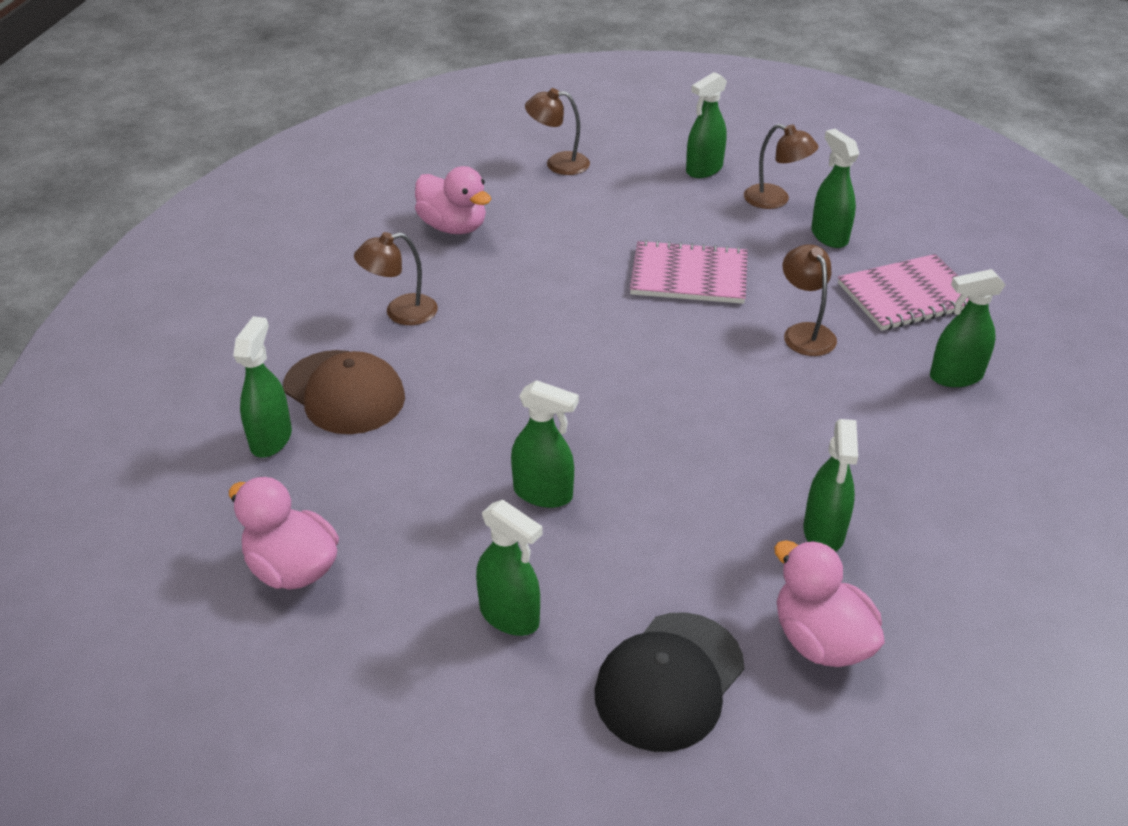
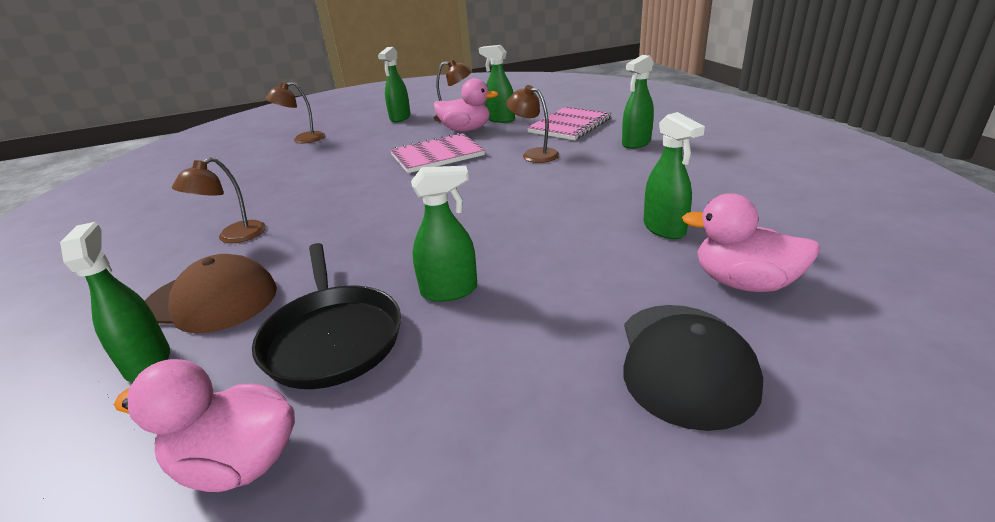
camera: 30 degrees left, 10 degrees down
(414, 491) = (332, 338): none -> black pan
(453, 227) = (246, 184): pink duck -> pink duck (466, 130)
(510, 616) = (505, 386): green spray bottle -> none

